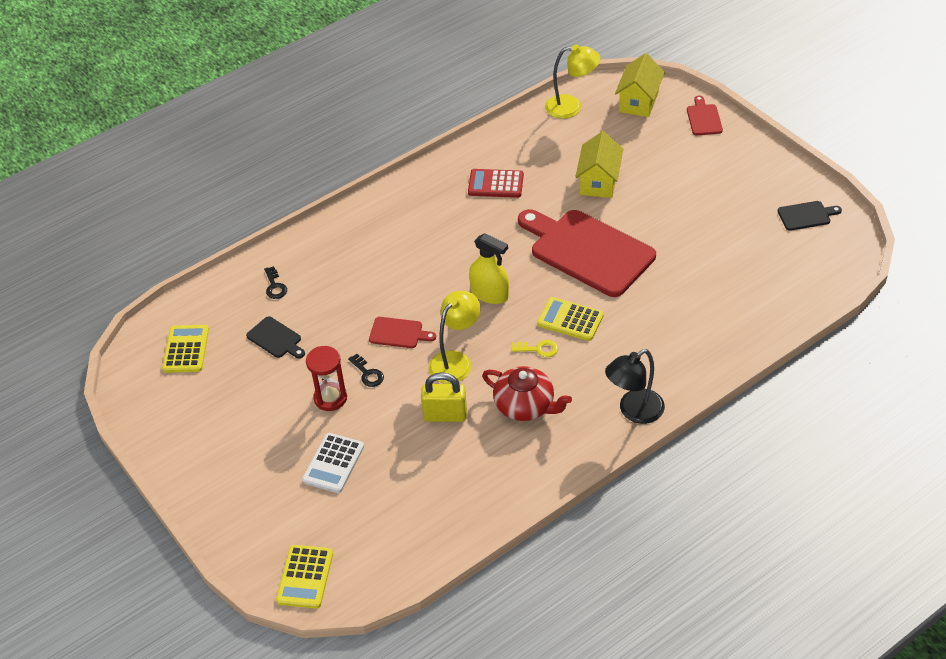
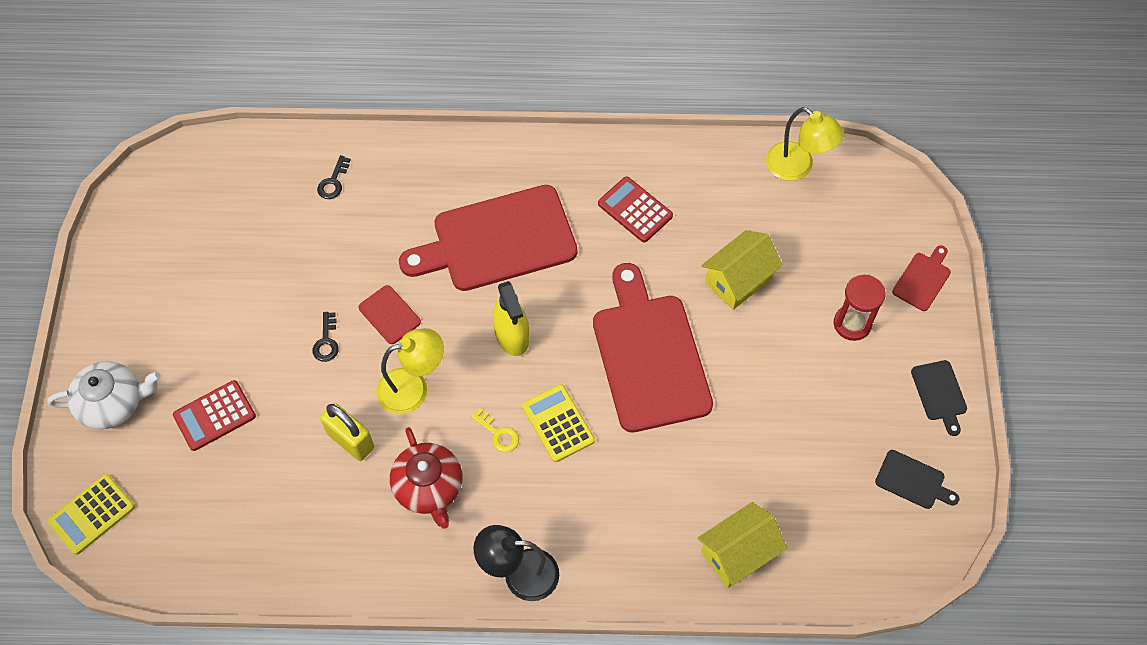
camera: 35 degrees right, 15 degrees up
(186, 349) = (203, 196): yellow calculator -> none
(249, 505) = (112, 403): none -> white teapot
(275, 339) = (284, 241): black cutting board -> black cutting board (939, 393)
(330, 398) = (272, 343): red hourglass -> red hourglass (852, 324)
(333, 463) = (214, 416): white calculator -> red calculator
(424, 251) = (498, 240): none -> red cutting board
(638, 102) = (873, 209): yellow house -> yellow house (738, 554)

